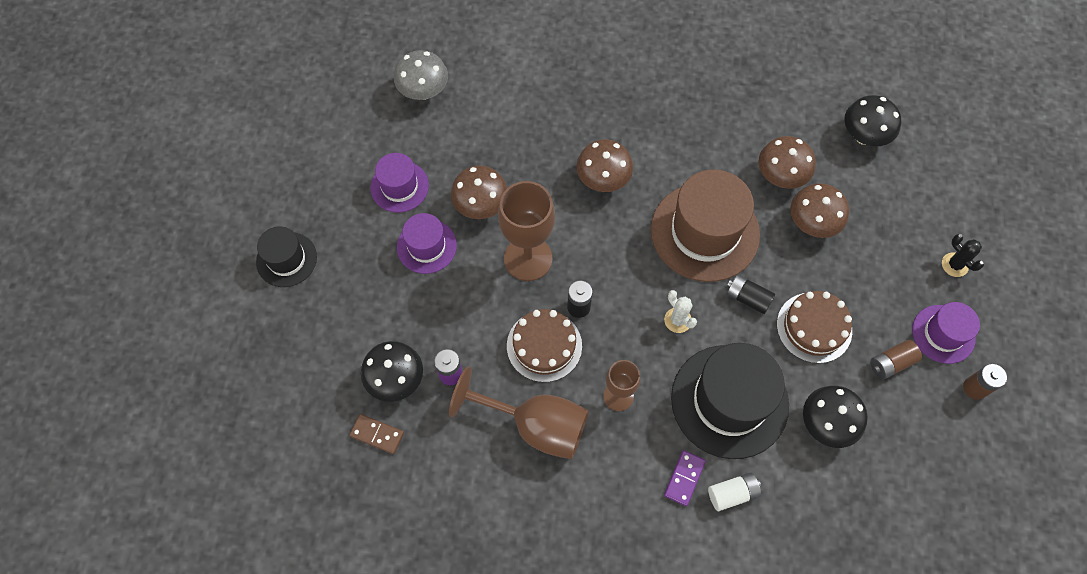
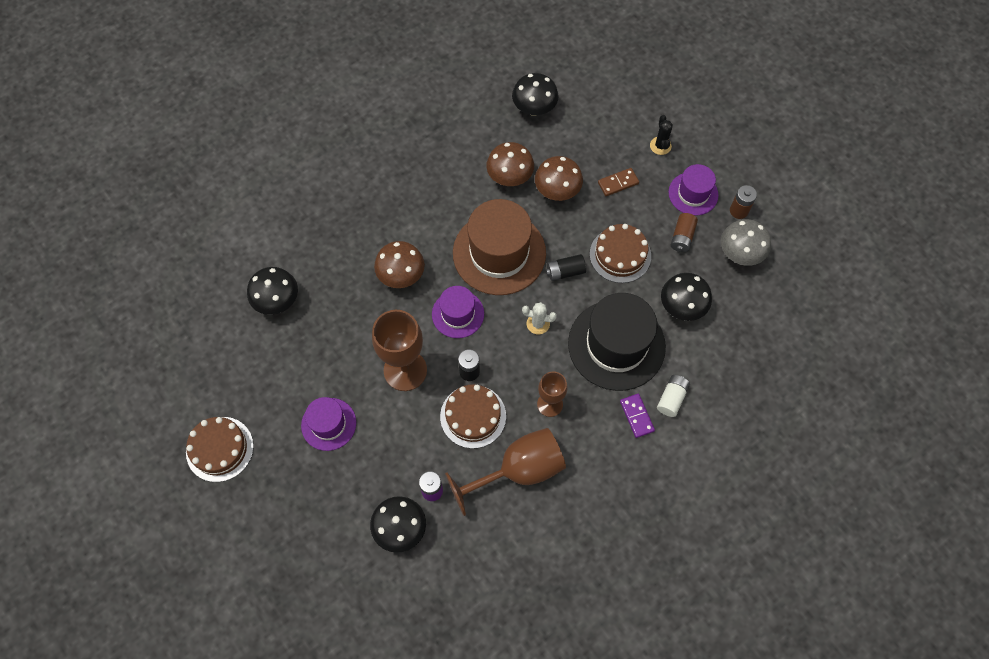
camera: 45 degrees left, 0 degrees up
(286, 259) = (238, 523): black hat -> none
(330, 191) = (219, 449): none -> brown cake
(377, 434) = (425, 575): brown domino -> brown domino (618, 183)
(399, 186) = (267, 401): purple hat -> purple hat (458, 314)
(424, 91) = (214, 321): grey mushroom -> grey mushroom (740, 253)
(481, 206) = (337, 364): brown mushroom -> none
(485, 116) = (277, 301): none -> black mushroom
(954, 265) = (660, 146): black cactus -> black cactus turned 75 degrees clockwise

